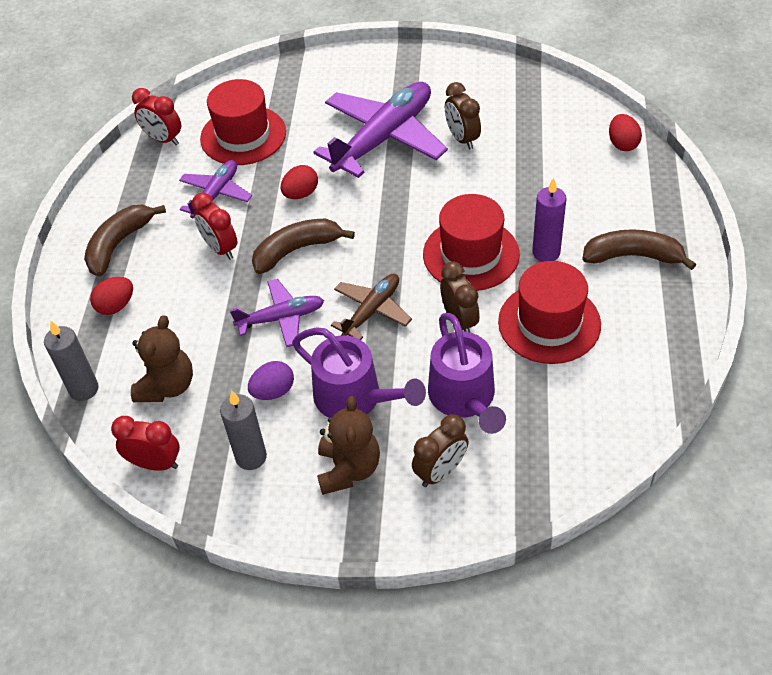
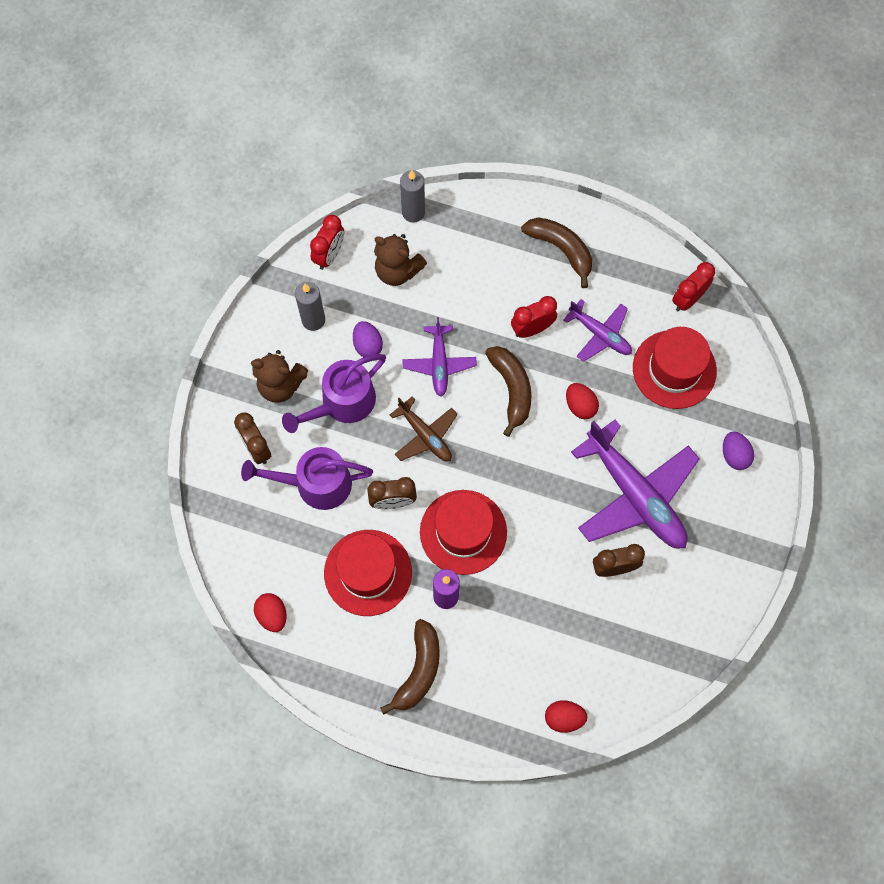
camera: 100 degrees right, 20 degrees up
(116, 306) = (491, 241): red egg -> red egg (272, 615)
(322, 83) = (734, 455): none -> purple egg

